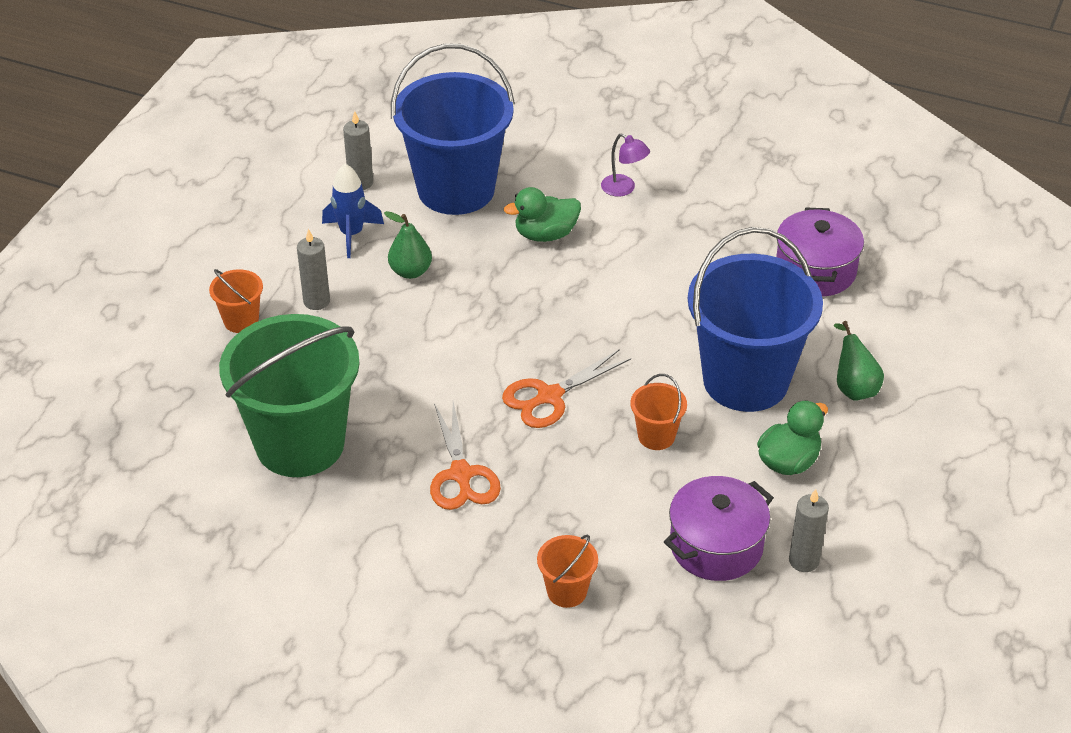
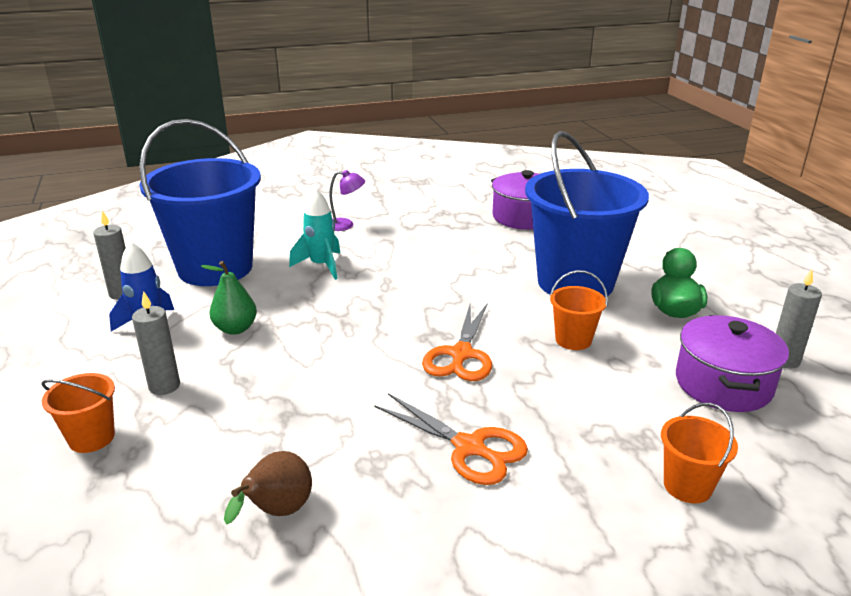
camera: 40 degrees left, 15 degrees down
(300, 444) = (277, 513): green bucket -> brown pear
(545, 234) = (321, 266): green duck -> turquoise rocket
(853, 387) = (639, 258): green pear -> none

